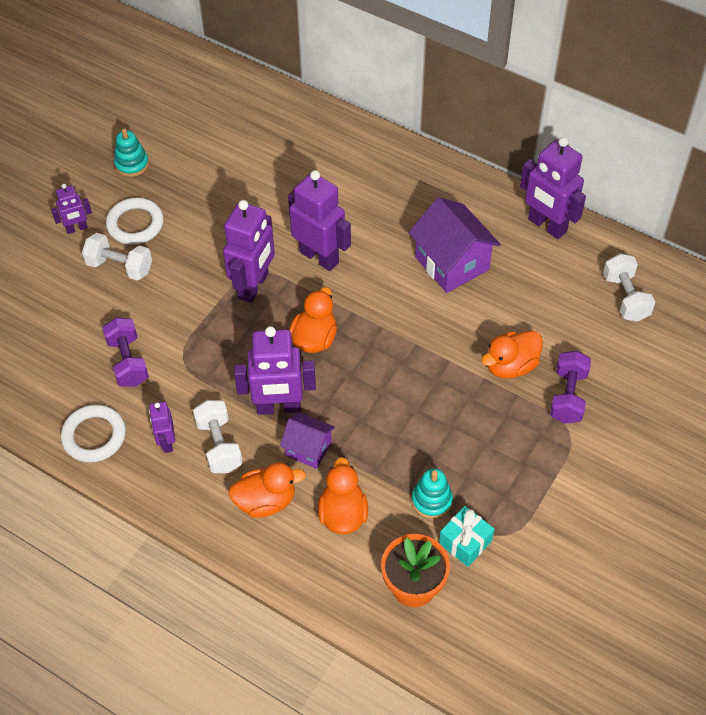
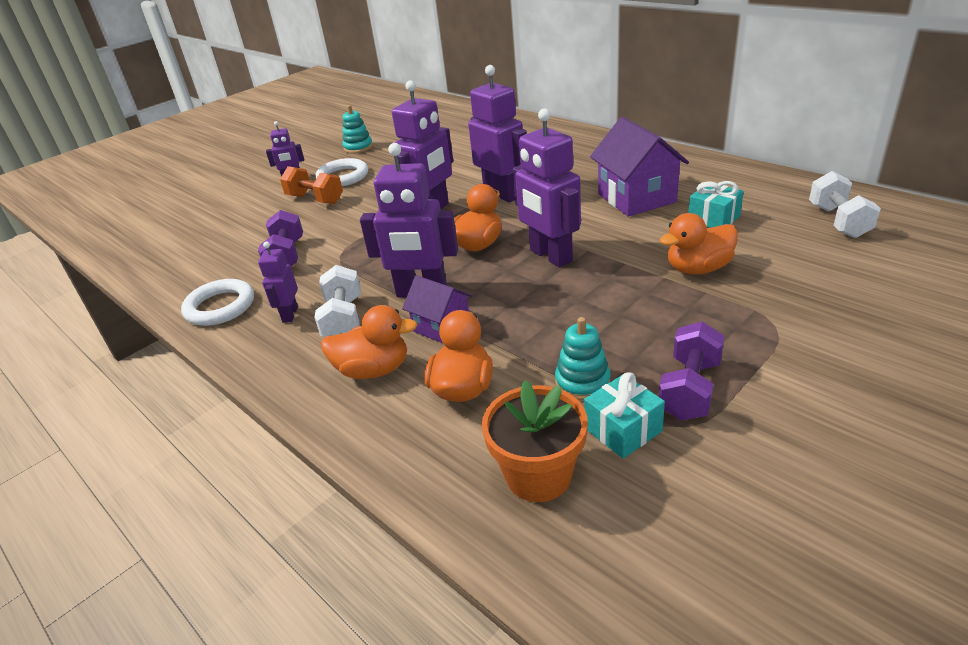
camera: 15 degrees right, 20 degrees down
(120, 267) = (315, 199): white dumbbell -> orange dumbbell
(522, 295) = (713, 219): none -> turquoise gift
(546, 226) = (741, 175): purple robot -> purple robot (550, 256)
(568, 396) = (772, 295): purple dumbbell -> purple dumbbell (689, 389)

